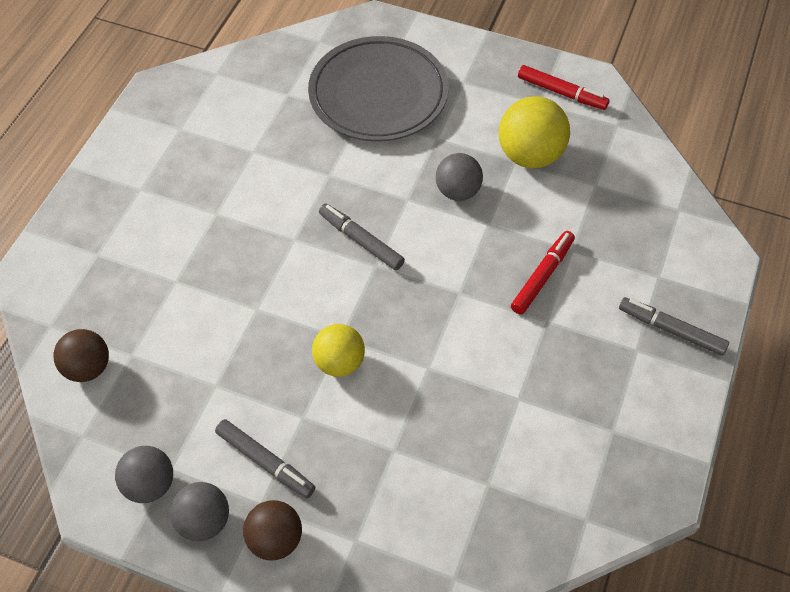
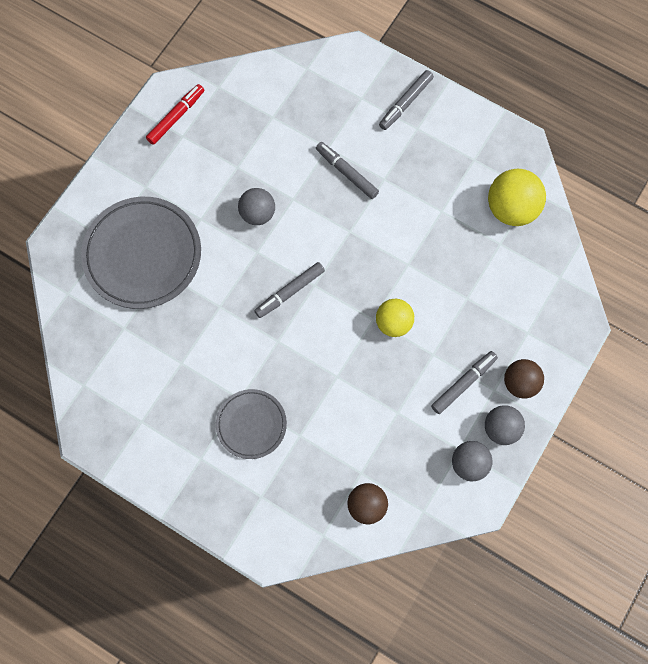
camera: 80 degrees left, 15 degrees up
(185, 230) = (251, 424): none -> grey plate
(530, 155) = (234, 155): yellow ball -> yellow ball (511, 209)
(542, 276) = (346, 173): red marker -> grey marker

